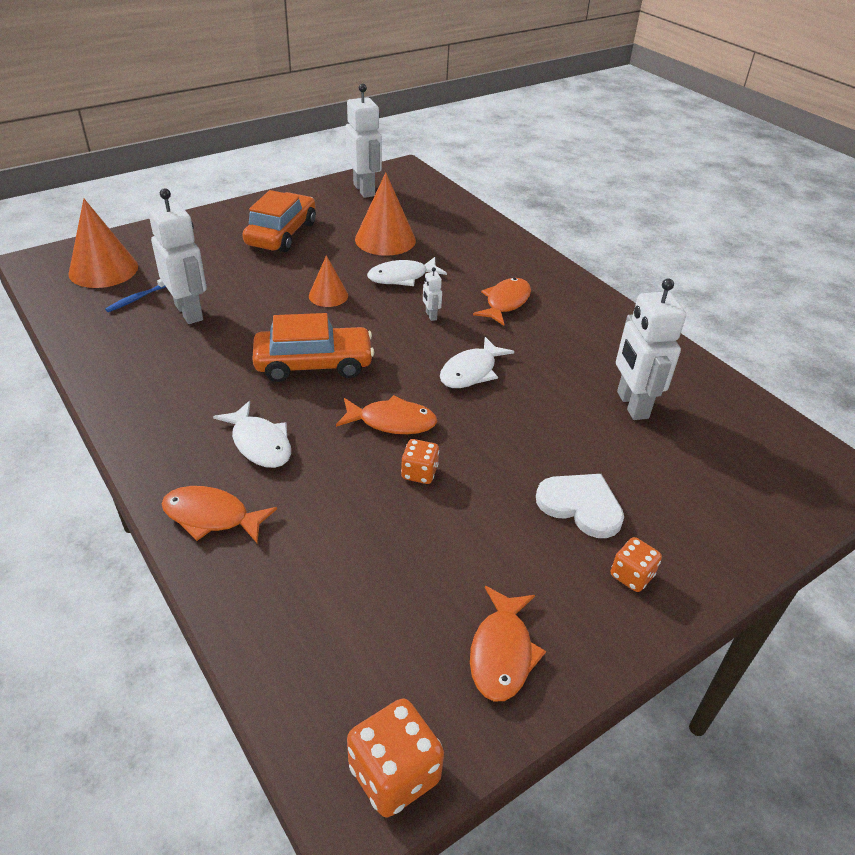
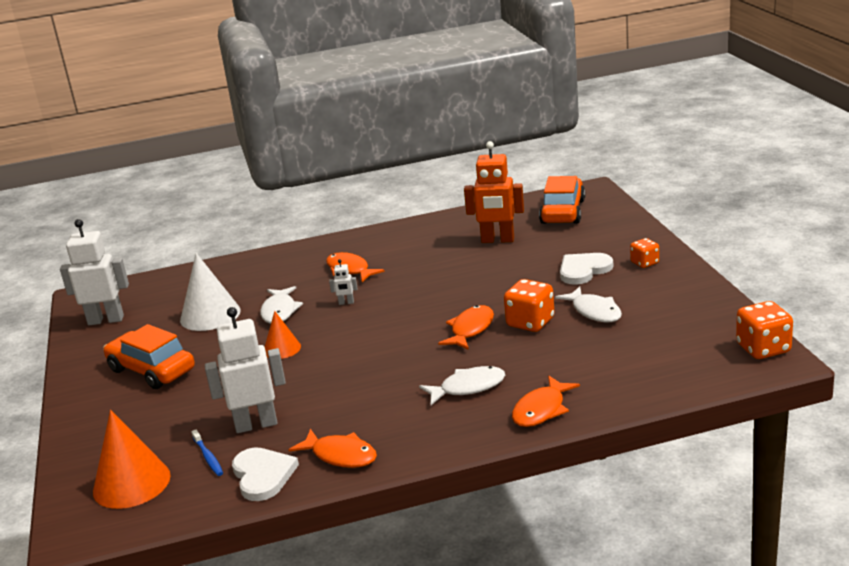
camera: 65 degrees left, 15 degrees down
(104, 336) = (263, 475): none -> white heart
(314, 364) = (379, 360): orange car -> orange car (562, 212)
(385, 239) = (210, 315): orange cone -> white cone
(419, 473) = (530, 323): orange dice -> orange dice, size x1.63
(471, 371) = (429, 293): white fish -> white fish (594, 311)
(502, 652) = (690, 309): orange fish -> orange fish (340, 455)
(631, 405) = (497, 240): white robot -> orange robot

